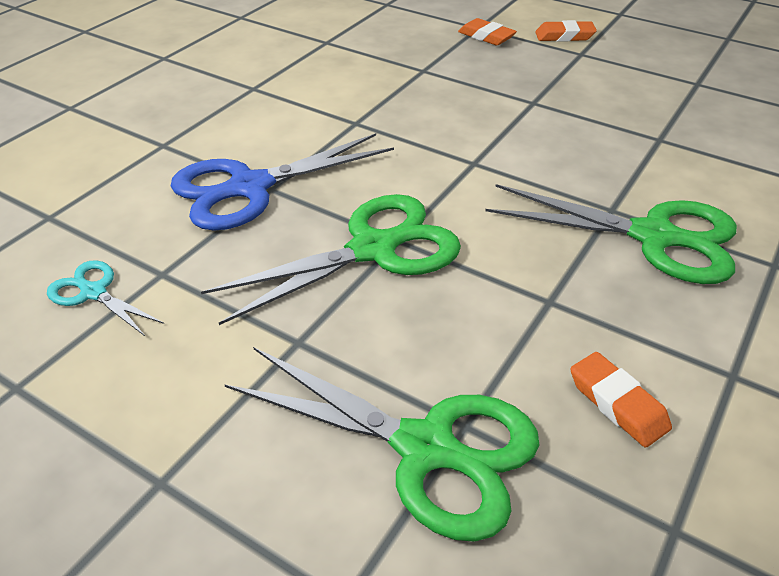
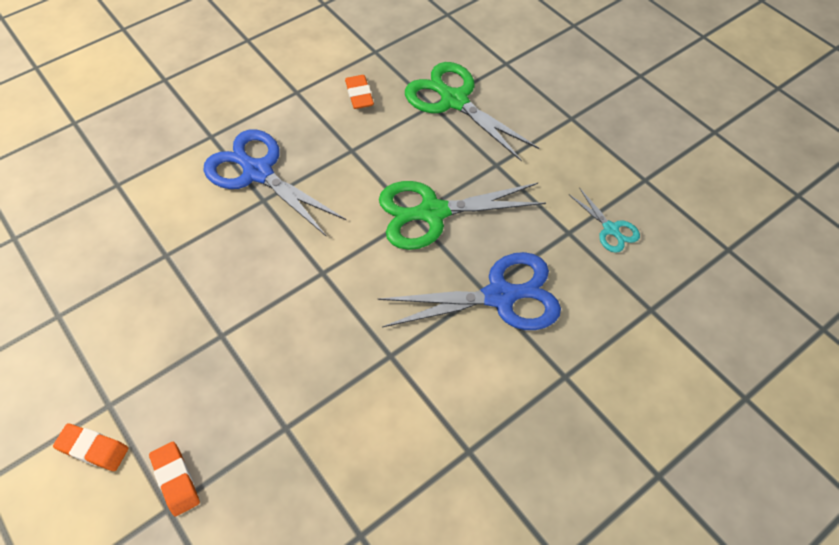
camera: 160 degrees left, 15 degrees up
(655, 237) = (257, 172): green scissors -> blue scissors

